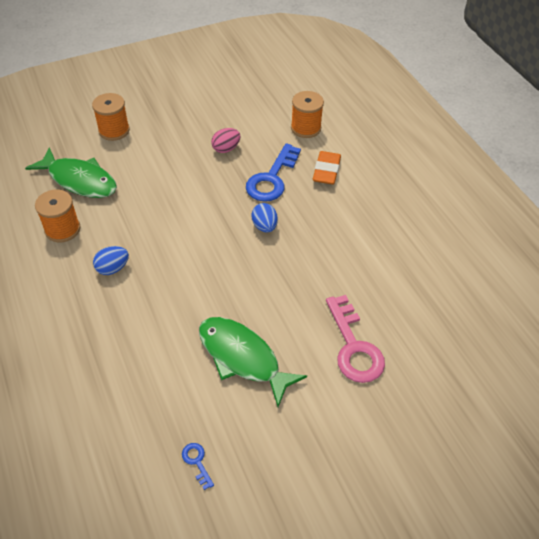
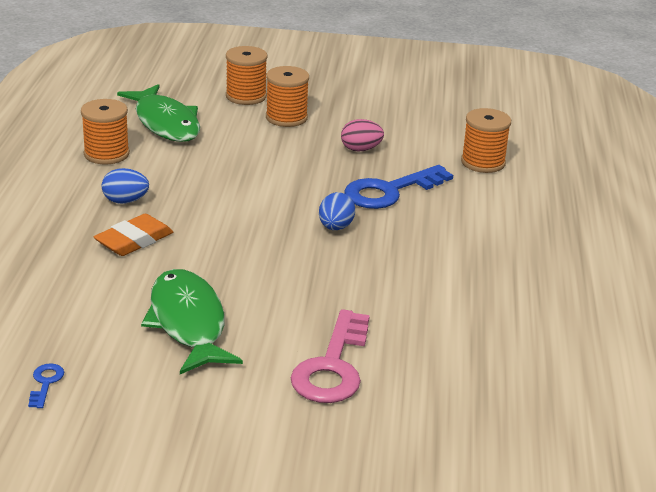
camera: 30 degrees right, 20 degrees down
(157, 140) = (286, 118): none -> orange spool
(326, 171) = (469, 207): orange eraser -> orange eraser (134, 240)

